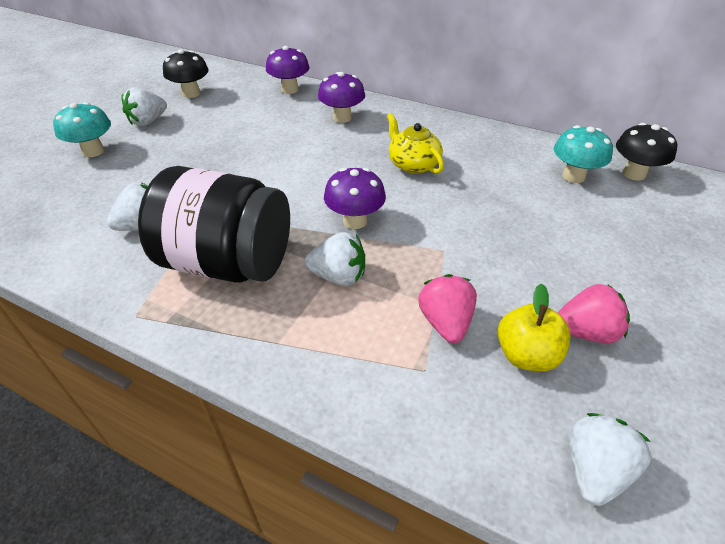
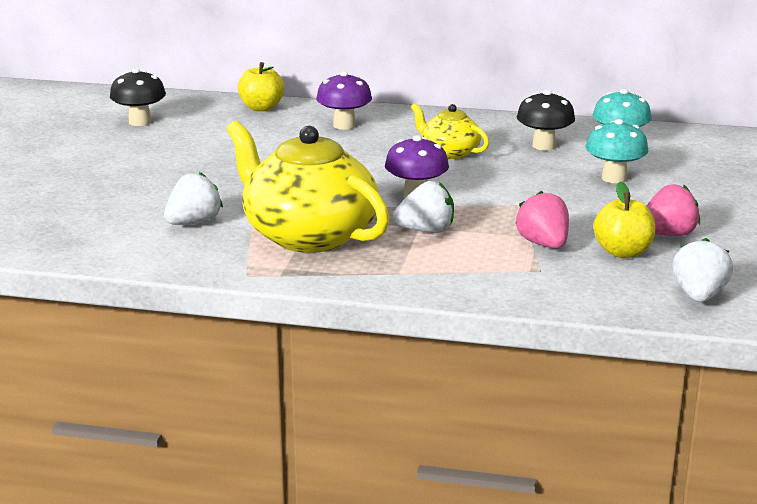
camera: 15 degrees left, 20 degrees down
(93, 151) = (70, 179): turquoise mushroom -> turquoise mushroom (614, 178)
(148, 121) = (111, 150): white strawberry -> none
(228, 263) = (308, 235): black jar -> yellow teapot
(290, 89) = (261, 108): purple mushroom -> yellow apple
(634, 174) = (677, 137): black mushroom -> black mushroom (544, 146)

